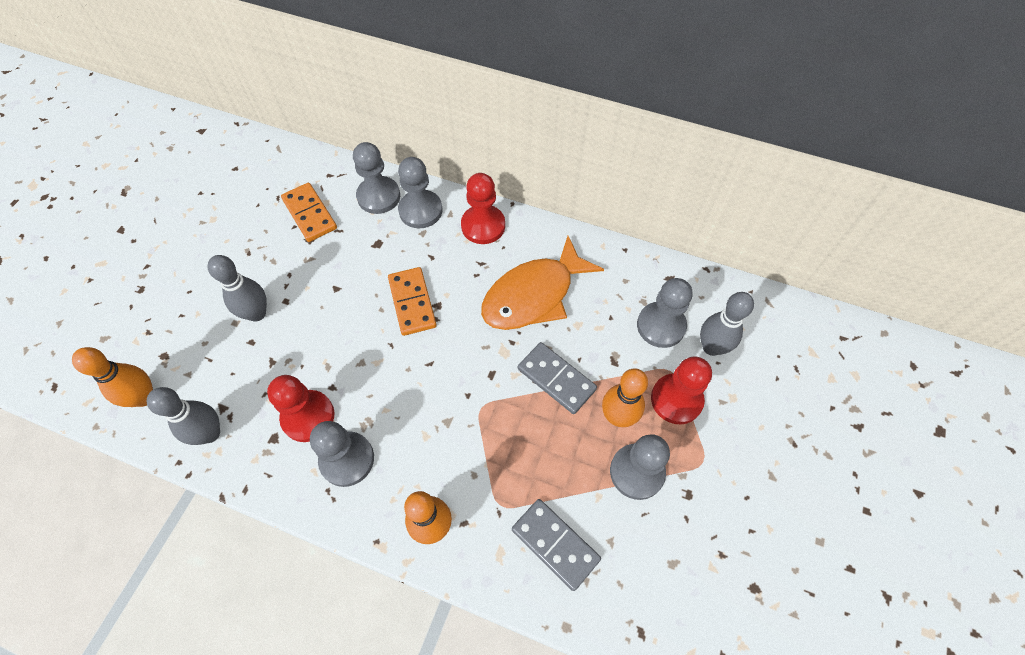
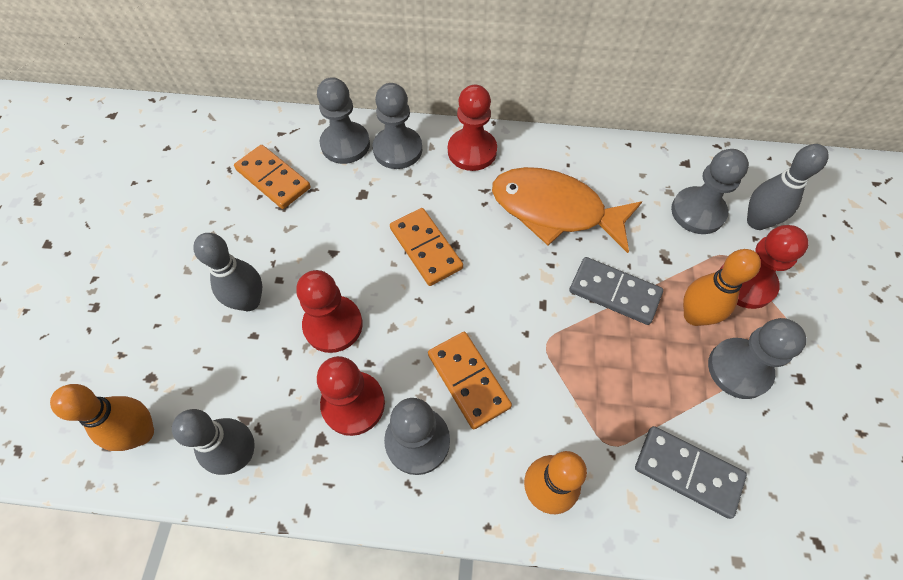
camera: 15 degrees left, 0 degrees up
(315, 349) = (333, 325): none -> red pawn
(405, 422) = (468, 380): none -> orange domino
(534, 295) = (554, 210): orange fish -> orange fish turned 75 degrees clockwise

